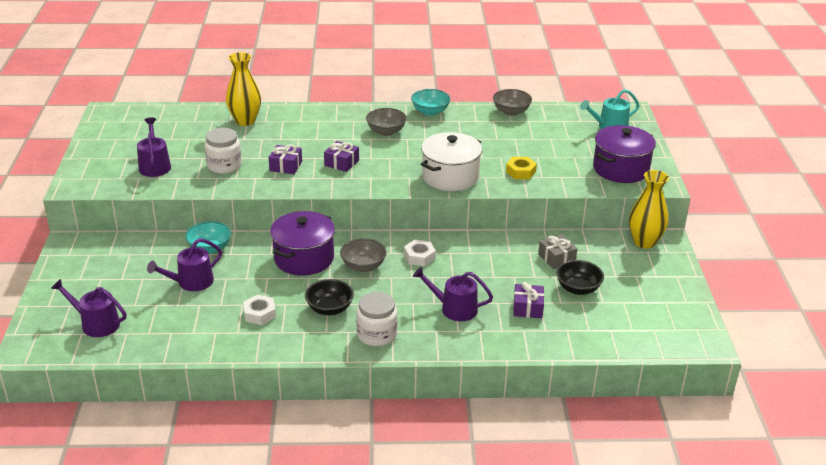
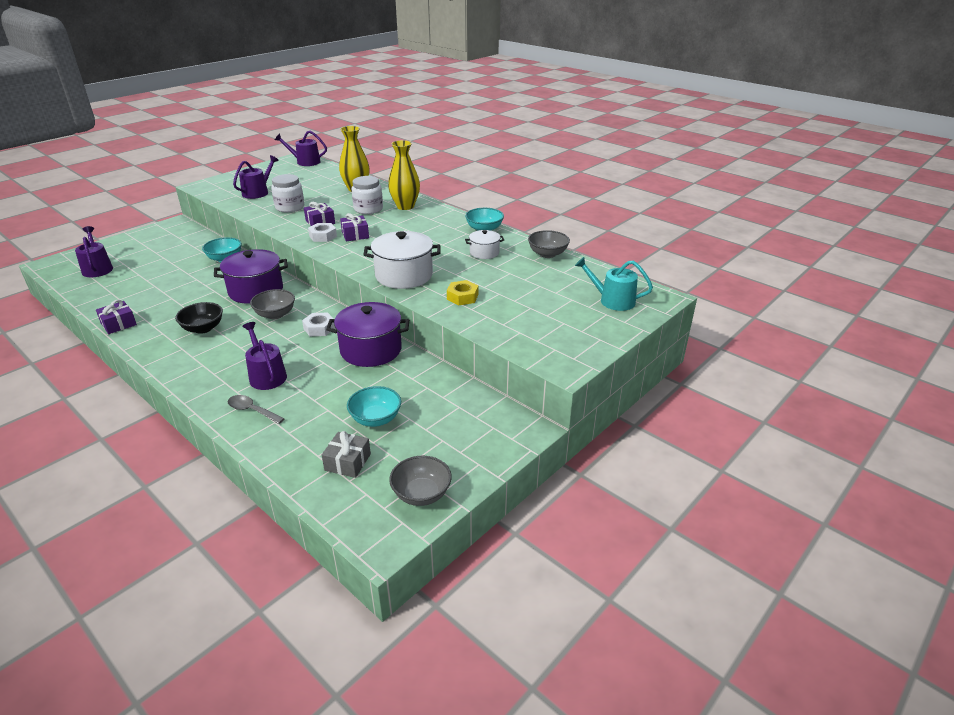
camera: 45 degrees right, 0 degrees up
(191, 282) = (177, 272): purple watering can -> purple watering can (305, 162)
(259, 314) = (167, 308): white nut -> white nut (323, 236)
(377, 334) = (190, 361): white jar -> white jar (368, 209)
(386, 131) = (426, 229): grey bowl -> grey bowl (421, 494)
(468, 131) = (484, 253): none -> white pot
(494, 334) = (252, 410): none -> grey spoon
(528, 308) = (311, 408): purple gift -> purple gift (118, 324)
(556, 258) = (408, 386): grey gift -> grey gift (348, 462)
(578, 289) = (375, 419): black bowl -> turquoise bowl
(620, 169) = (553, 336): purple pot -> purple pot (371, 350)
(644, 242) = (506, 418): yellow vase -> yellow vase (405, 206)

